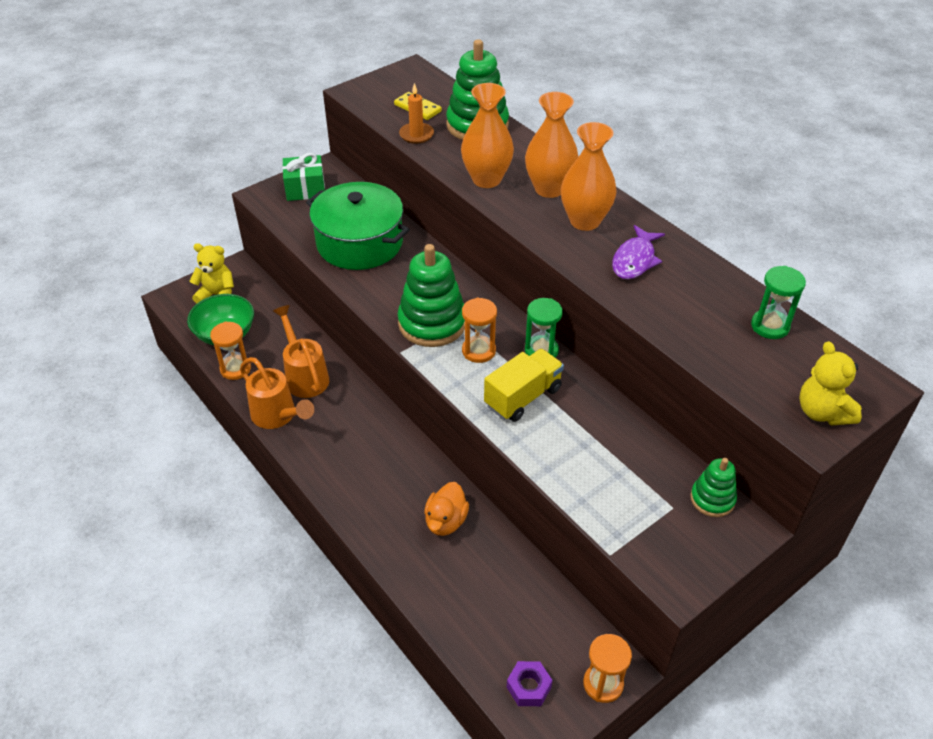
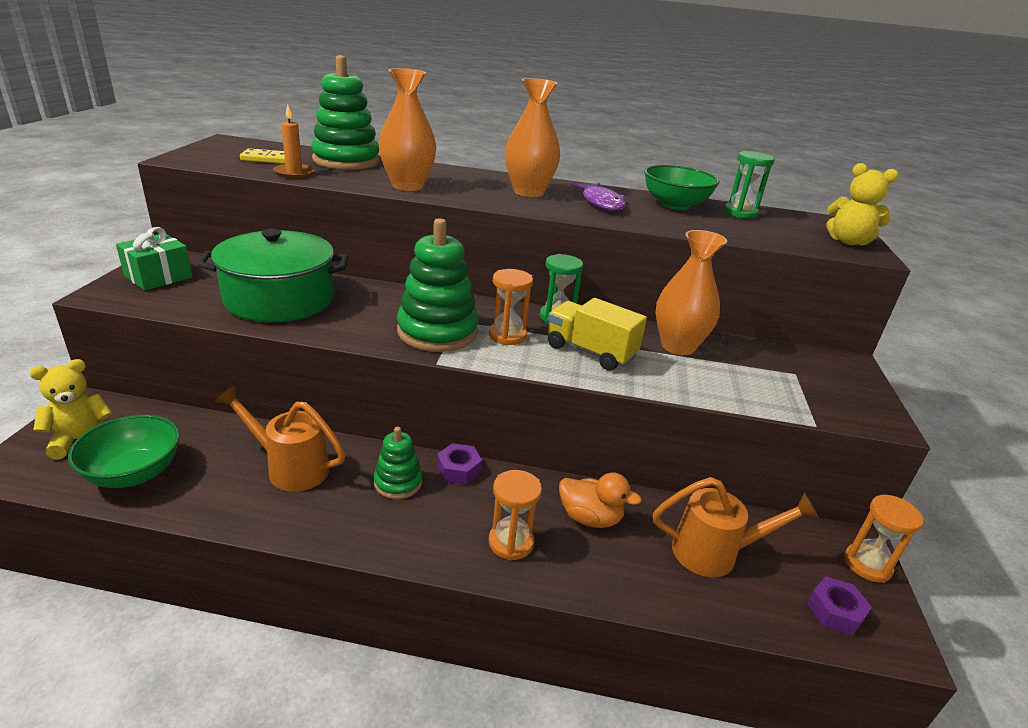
camera: 45 degrees left, 15 degrees down
(235, 369) = (185, 501): orange hourglass -> orange hourglass (511, 542)
(277, 416) = (297, 521): orange watering can -> orange watering can (714, 553)
(400, 435) = (459, 469): none -> purple nut
(446, 521) = (590, 518): orange duck -> orange duck turned 45 degrees counterclockwise
(523, 397) = (590, 352): yellow truck -> yellow truck turned 60 degrees counterclockwise
(549, 189) = (470, 182): orange vase -> orange vase (678, 346)
(712, 289) = (674, 205): none -> green bowl
(712, 499) = (805, 357): green stacking toy -> green stacking toy (398, 482)

